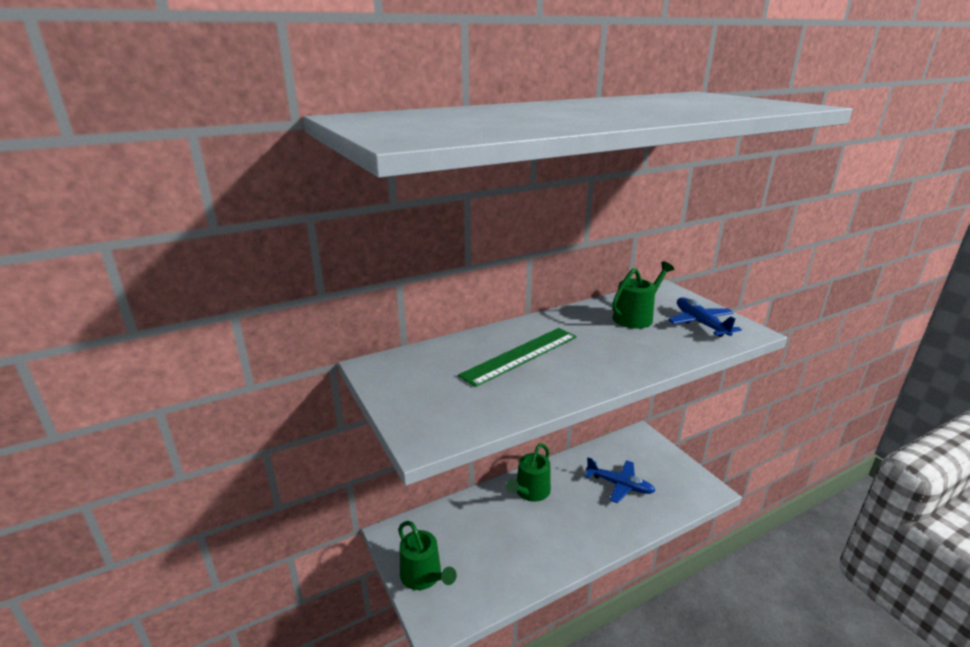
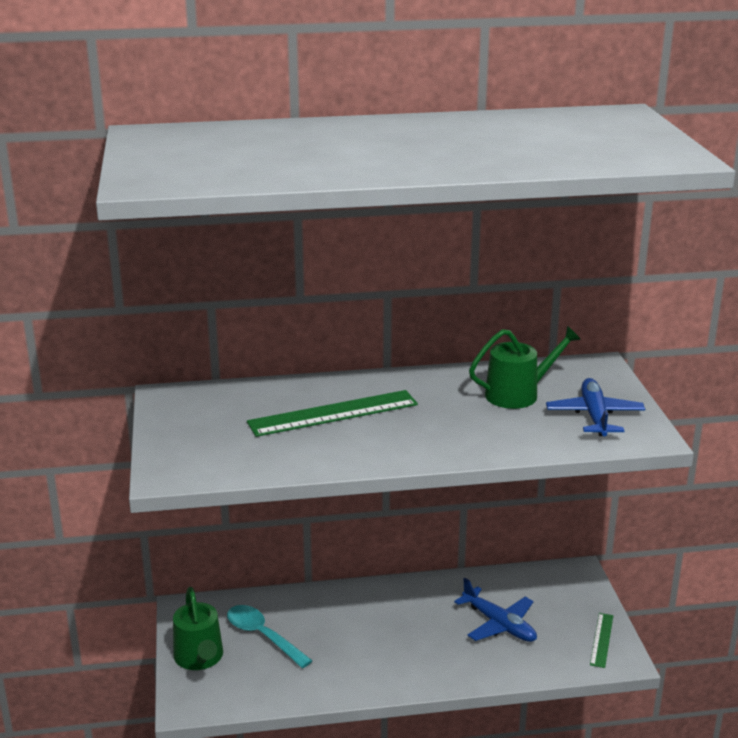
camera: 20 degrees right, 0 degrees up
(463, 541) = (262, 636): none -> turquoise spoon
(530, 492) = (377, 604): green watering can -> none
(689, 479) = (602, 640): none -> green ruler

